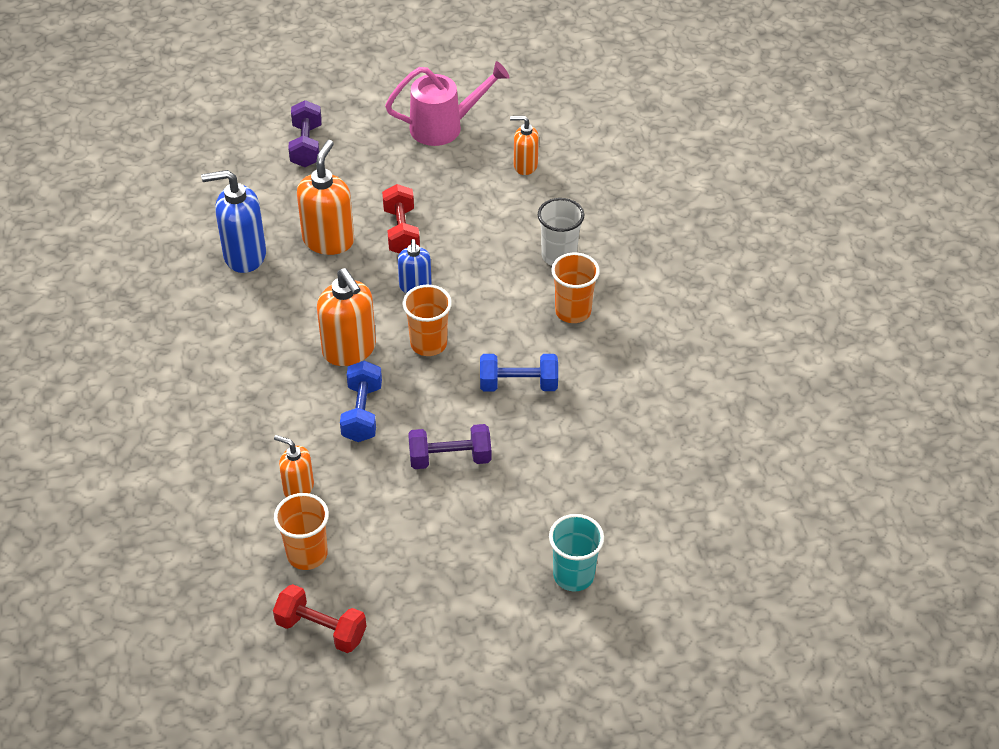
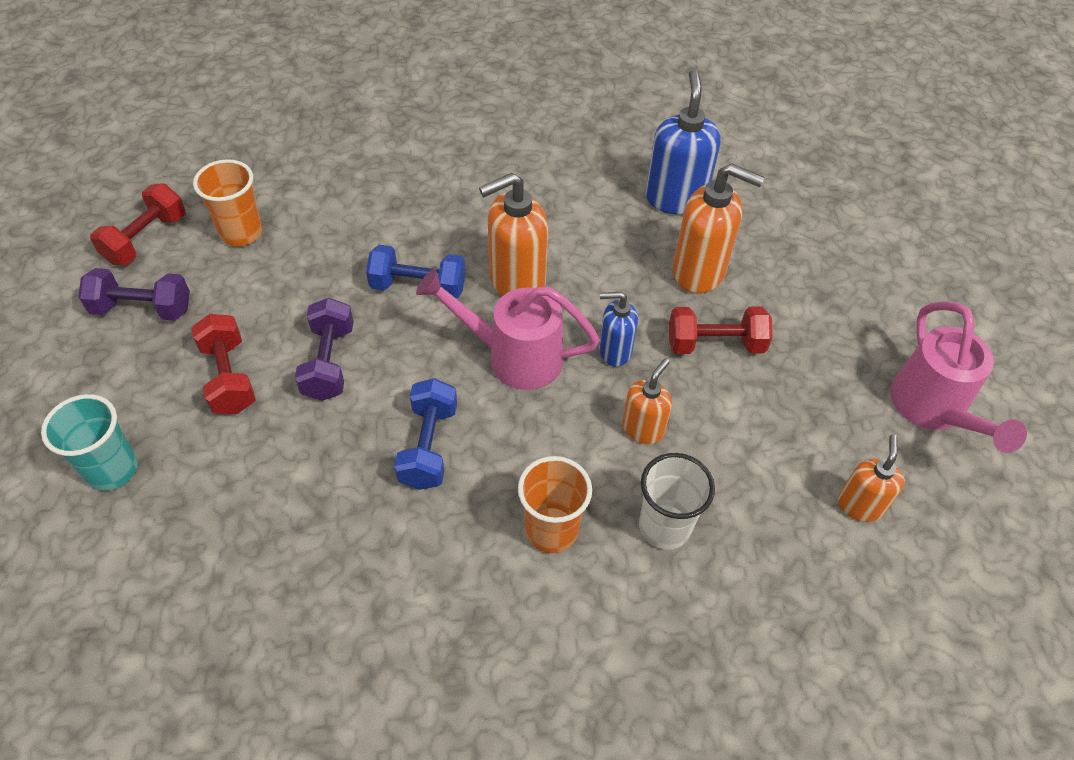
camera: 95 degrees right, 5 degrees up
(298, 488) = (329, 229): orange soap dispenser -> orange soap dispenser (643, 428)
(306, 146) = (870, 259): purple dumbbell -> purple dumbbell (142, 309)
(428, 344) = (514, 357): orange cup -> pink watering can
(474, 521) = (229, 377): none -> red dumbbell

